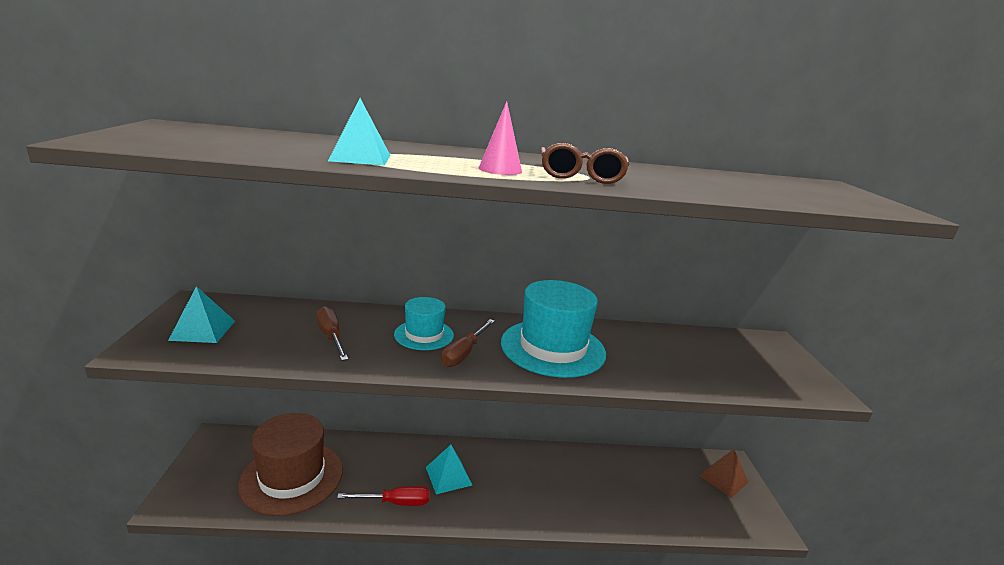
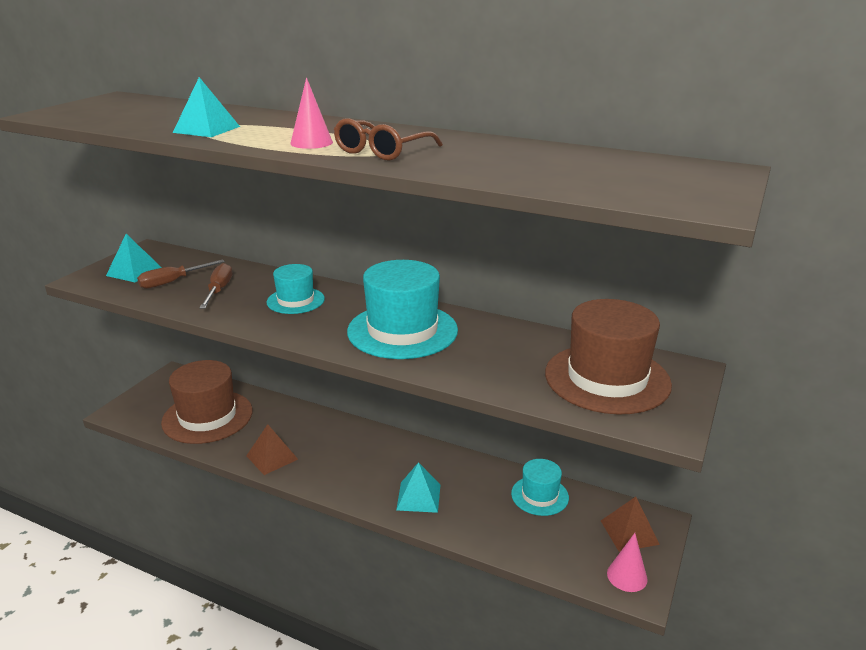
camera: 30 degrees right, 5 degrees up
(395, 502) = (272, 457): red screwdriver -> brown pyramid
(448, 476) = (332, 449): turquoise pyramid -> turquoise pyramid (419, 497)
(464, 353) = (312, 321): brown screwdriver -> brown screwdriver (173, 282)
(643, 467) = (539, 495): none -> turquoise hat
(741, 359) = (607, 378): none -> brown hat
(753, 516) = (627, 576): none -> pink cone

